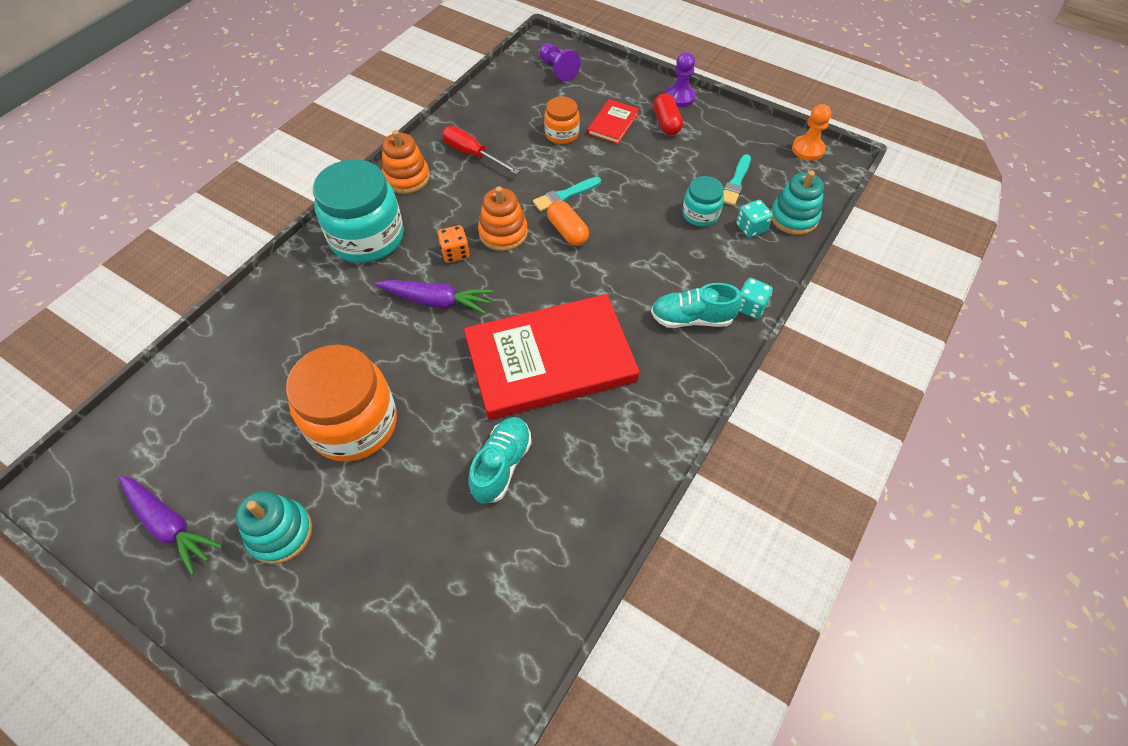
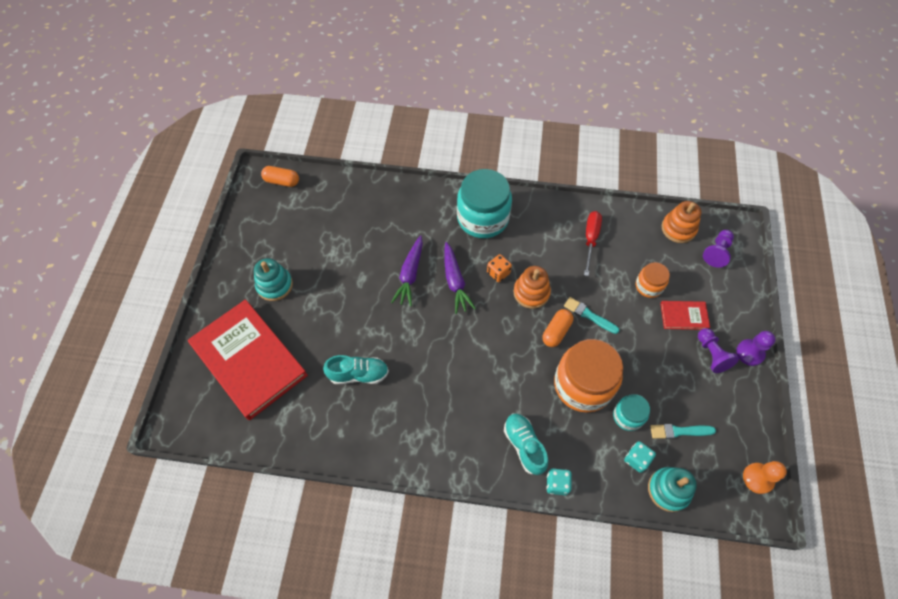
camera: 65 degrees right, 5 degrees up
(97, 457) = (282, 181): none -> orange capsule
(170, 525) = (260, 235): purple carrot -> purple carrot (410, 275)
(353, 423) = (351, 283): orange jar -> orange jar (583, 385)
(406, 178) = (544, 213): orange stacking toy -> orange stacking toy (678, 229)
(550, 360) = (444, 368): red book -> red book (249, 360)
(666, 123) = (711, 354): red capsule -> purple pawn

